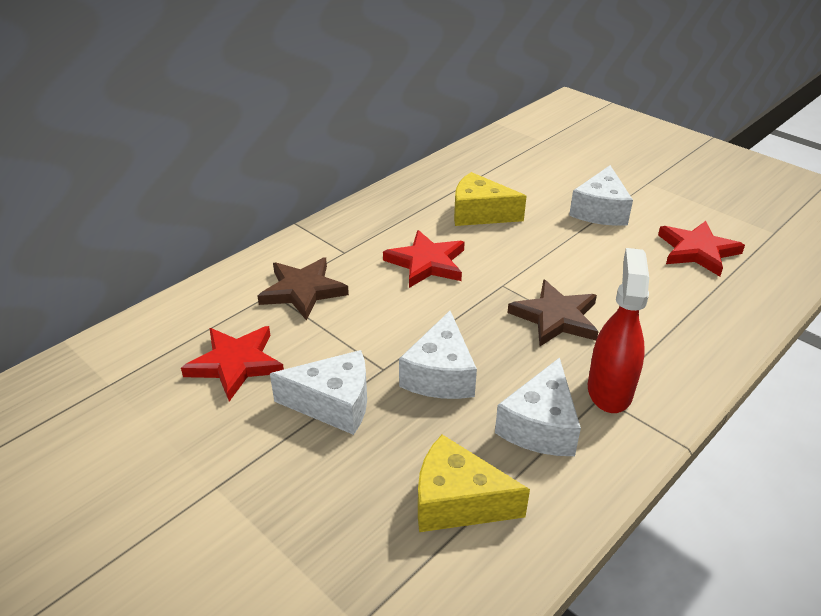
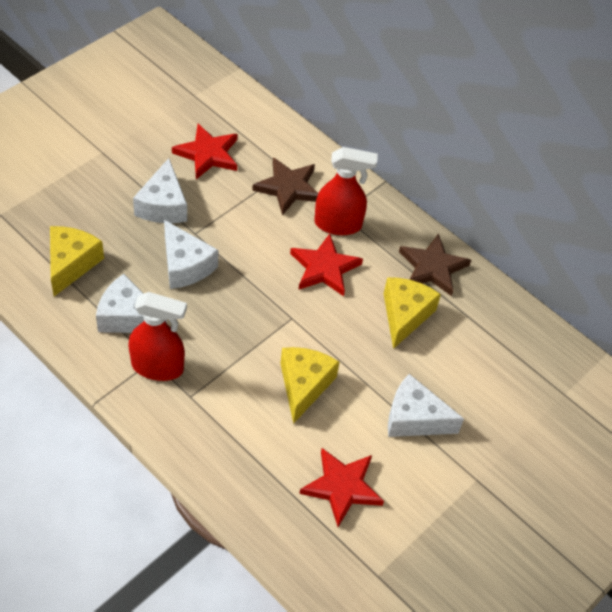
camera: 85 degrees right, 15 degrees up
(361, 253) = (338, 224): none -> red spray bottle
(440, 375) = (185, 265): white cheese -> white cheese turned 135 degrees counterclockwise
(555, 317) = (246, 348): brown star -> brown star (432, 267)
(590, 275) = (304, 385): none -> yellow cheese

